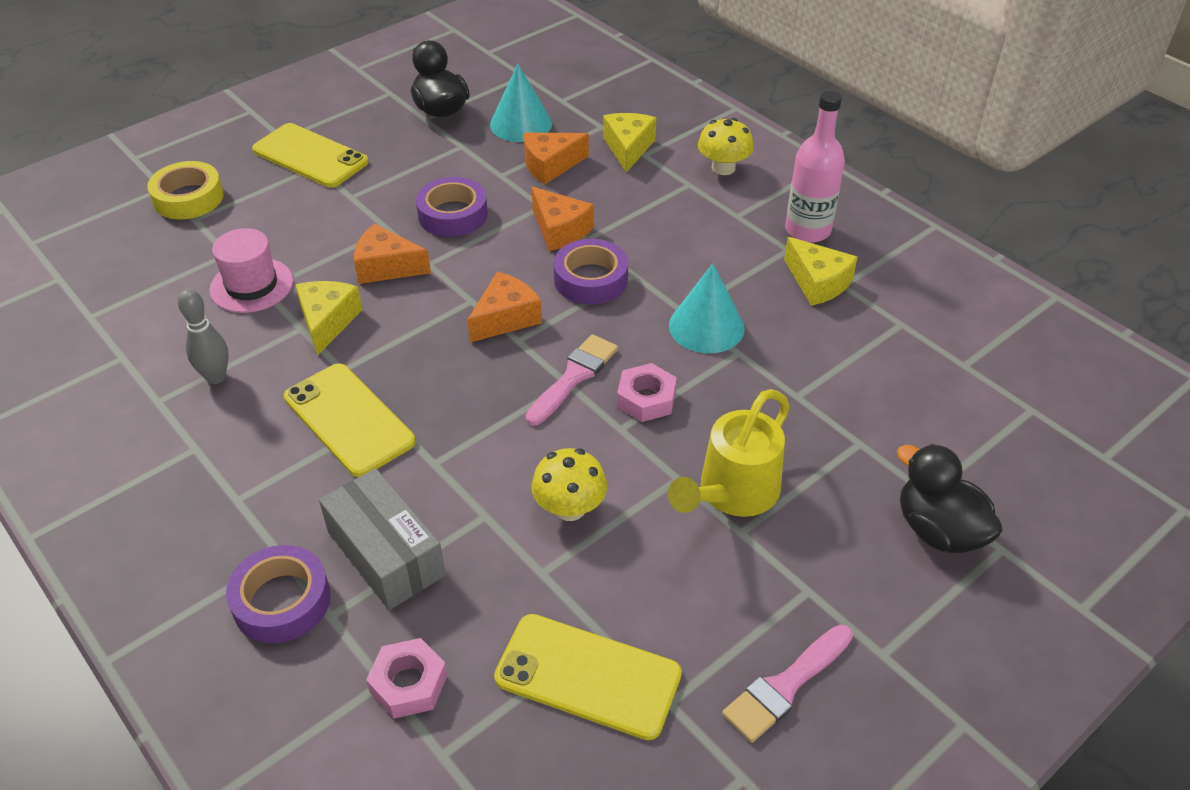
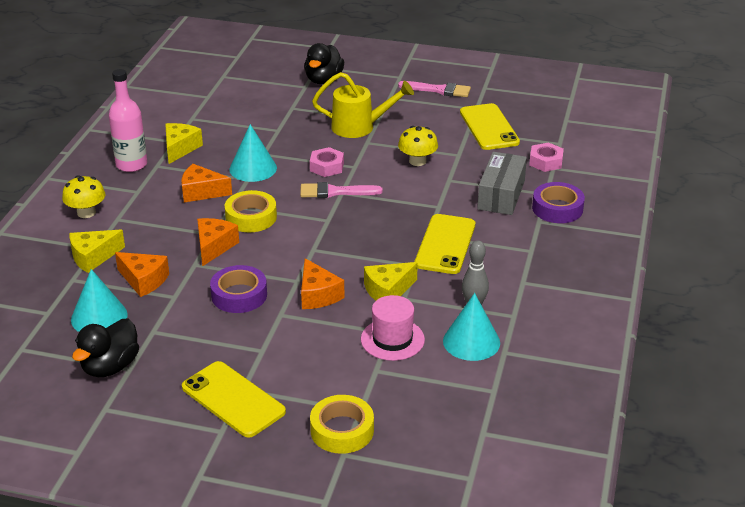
camera: 125 degrees left, 10 degrees down
(170, 341) = (471, 341): none -> turquoise cone
(310, 156) = (233, 399): yellow phone -> yellow phone turned 45 degrees counterclockwise
(505, 318) = (315, 231): orange cheese -> orange cheese (201, 192)
(591, 279) = (251, 217): purple tape -> yellow tape

